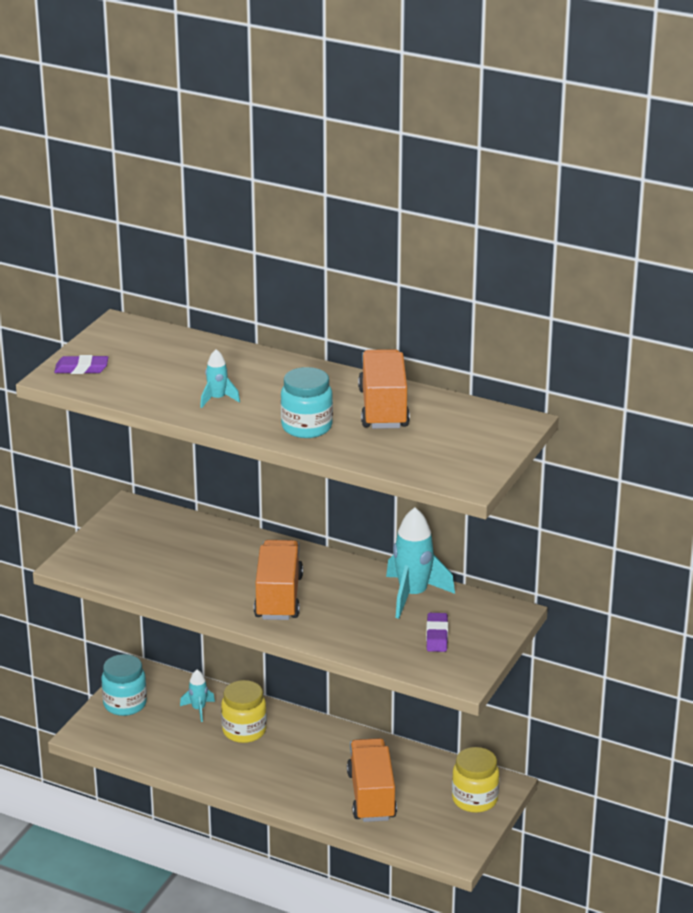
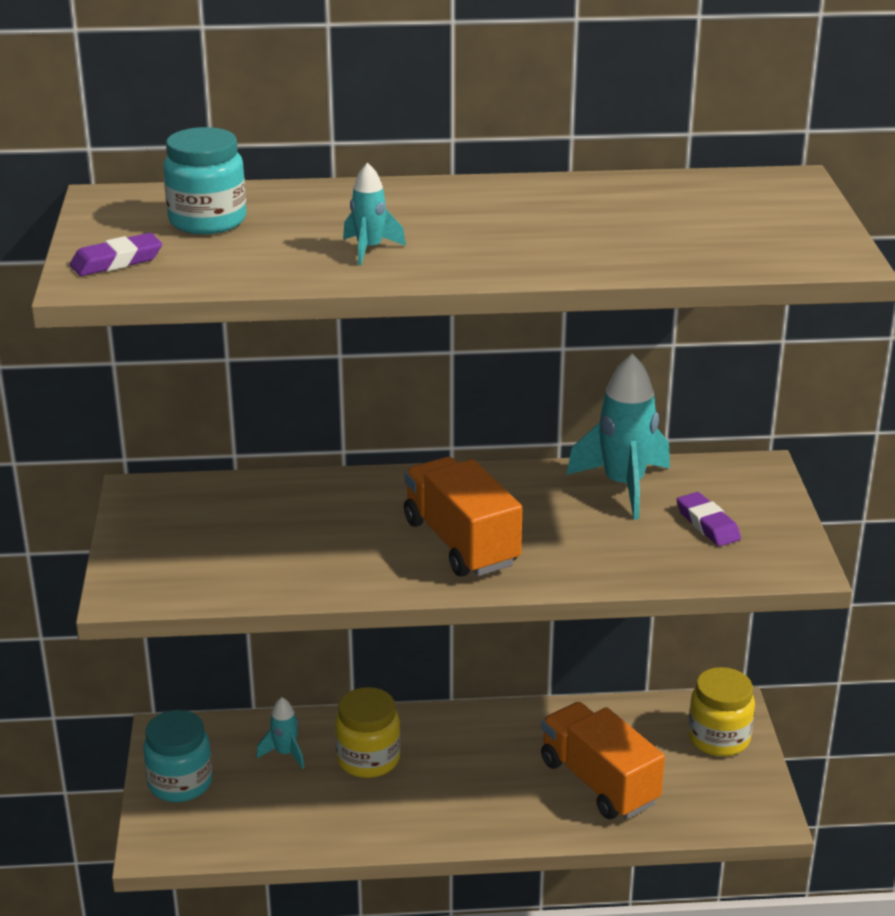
camera: 30 degrees left, 0 degrees up
(306, 427) = (539, 251): turquoise jar -> turquoise jar (207, 221)
(383, 409) = (607, 207): orange truck -> none

